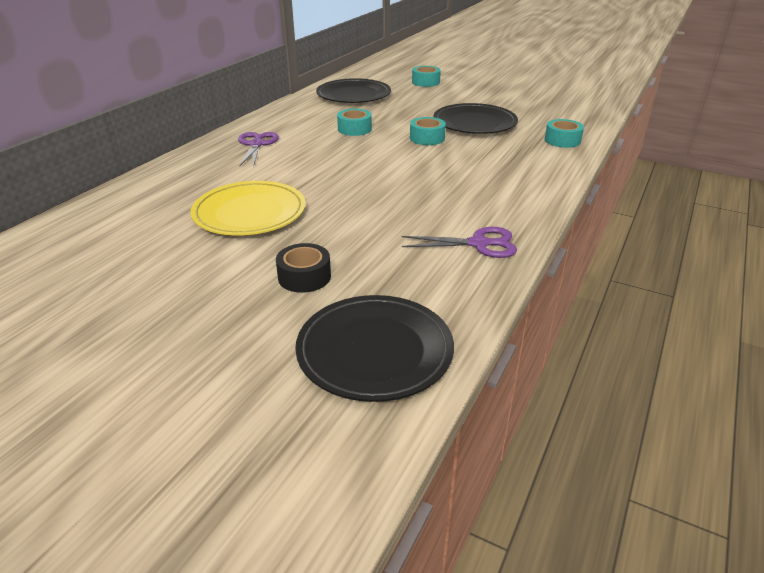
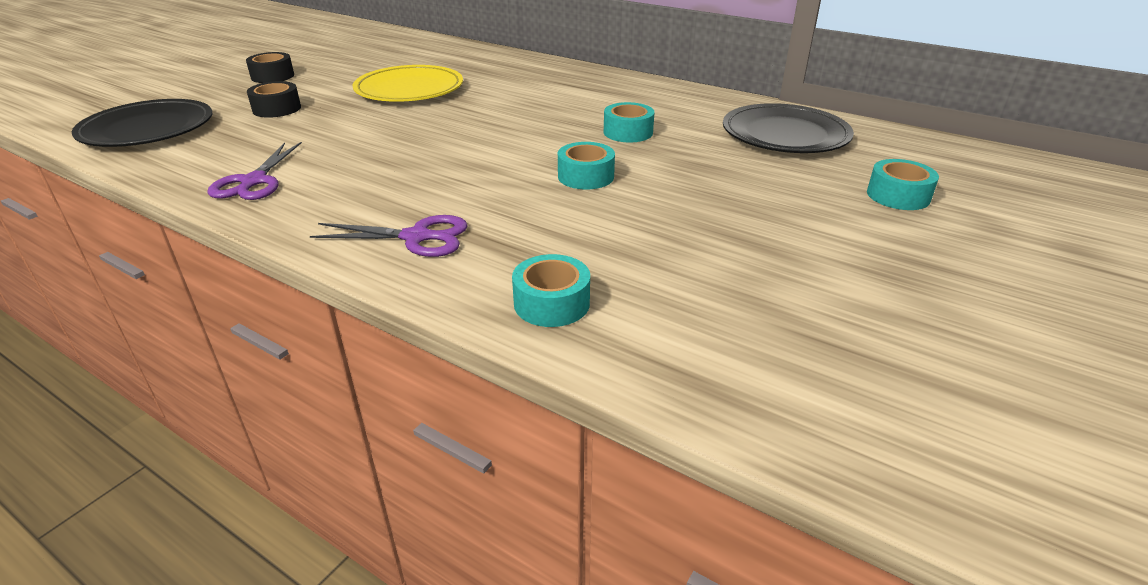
camera: 95 degrees right, 0 degrees up
(175, 312) = (272, 76): none -> black tape
(256, 144) = (580, 87): purple scissors -> purple scissors (416, 237)
(474, 123) = (654, 221): black plate -> none

